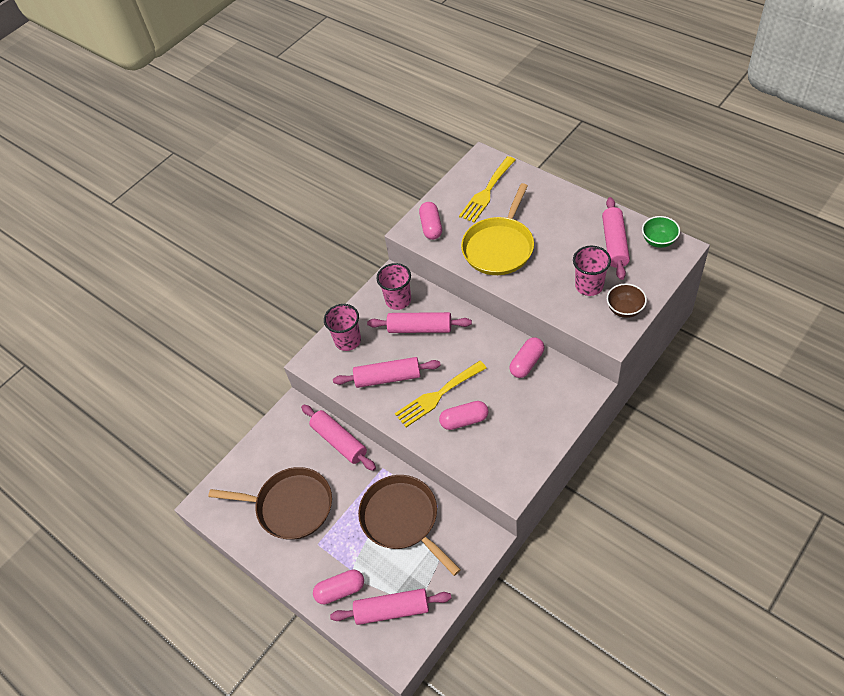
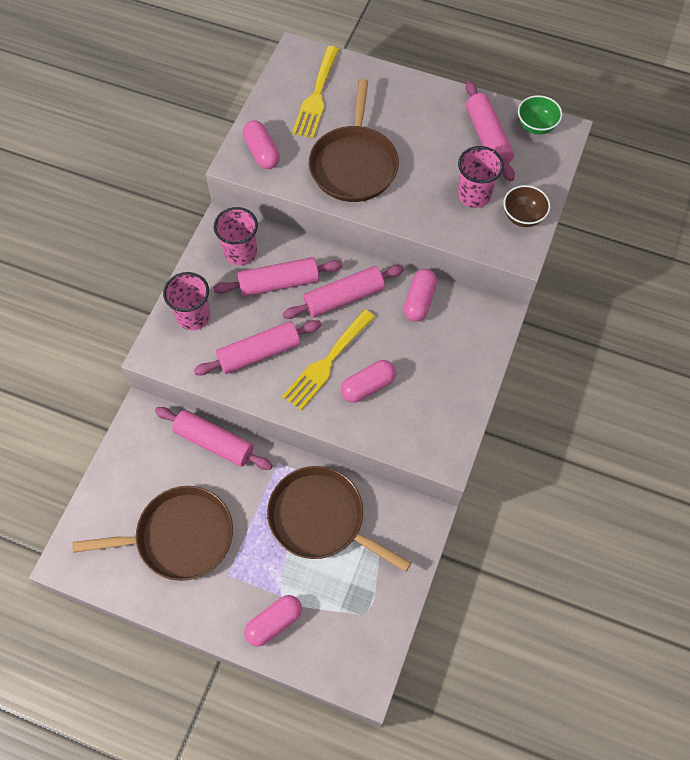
camera: 25 degrees left, 10 degrees up
(392, 610) = (343, 629): pink rolling pin -> pink rolling pin (344, 298)
(499, 247) = (354, 164): yellow pan -> brown pan

